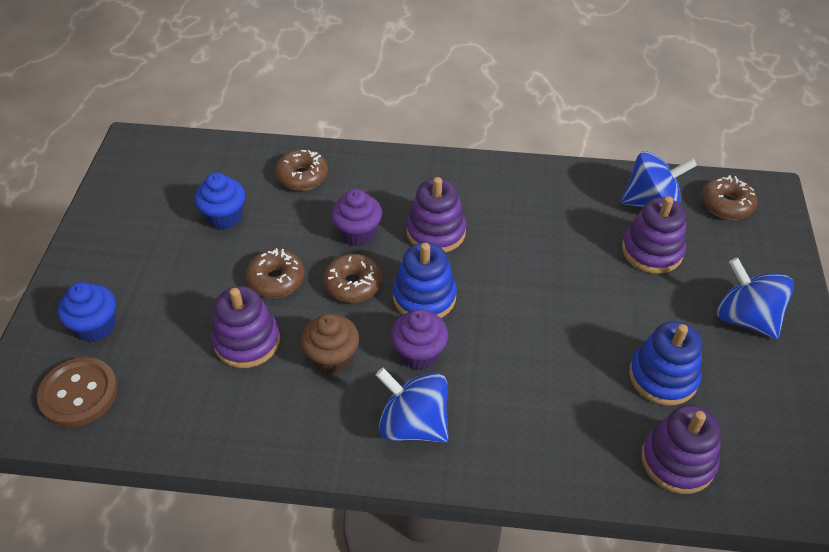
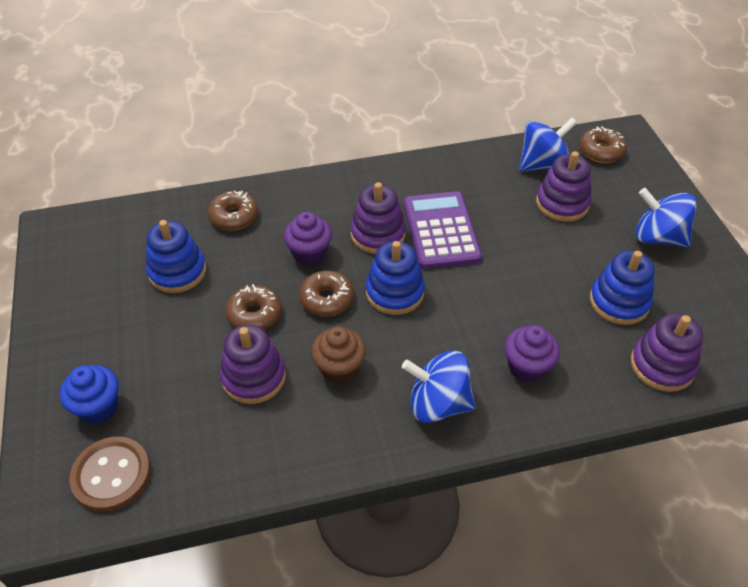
camera: 20 degrees left, 0 degrees up
(224, 217) = (177, 272): blue cupcake -> blue stacking toy
(419, 353) = (414, 342): purple cupcake -> purple cupcake (527, 367)
(503, 245) = (441, 231): none -> purple calculator

